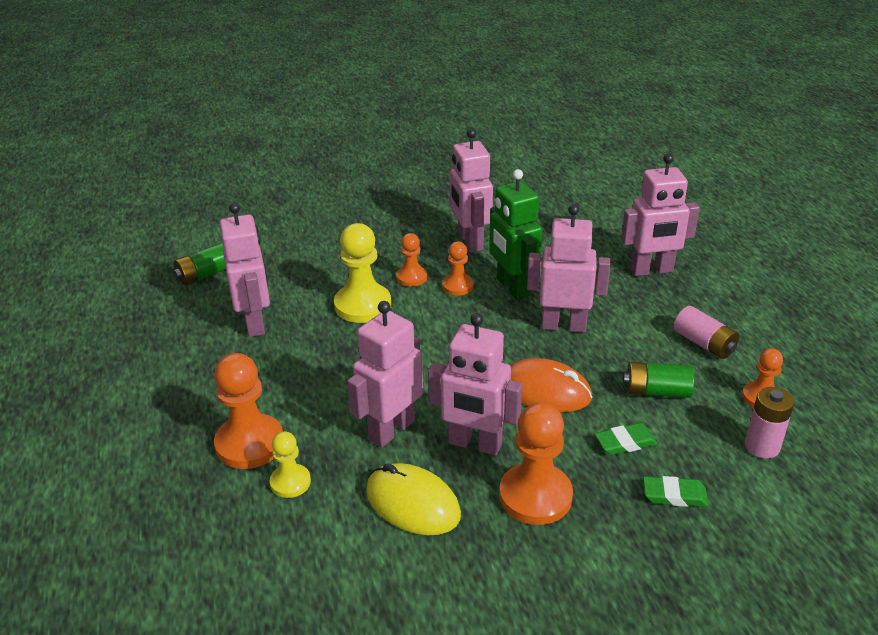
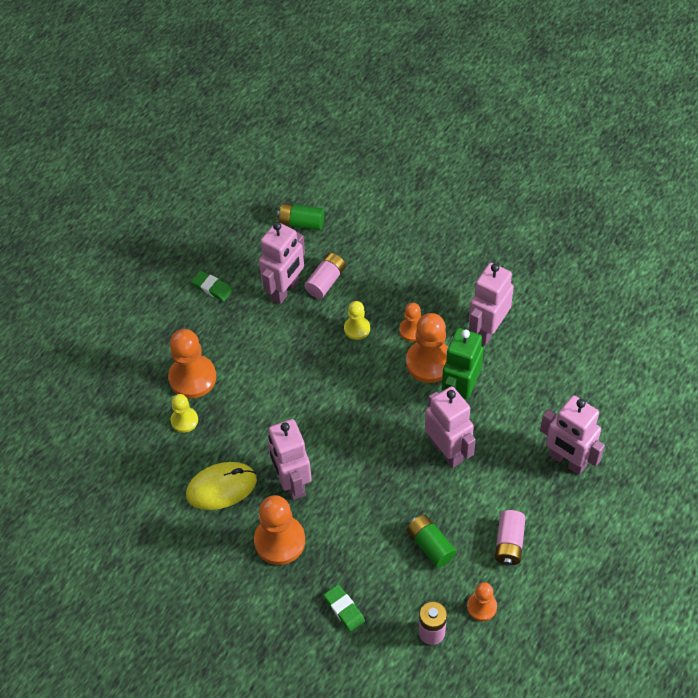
camera: 50 degrees right, 20 degrees up
(286, 295) = (326, 281): none -> pink battery
(362, 305) = (357, 328): yellow pawn -> yellow pawn, size x0.57
(391, 430) = (264, 434): pink robot -> none
(412, 503) = (221, 487): yellow mouse -> yellow mouse turned 75 degrees clockwise
(457, 286) = (429, 362): orange pawn -> orange pawn, size x1.77
(545, 390) = (372, 485): orange mouse -> none
(625, 442) = (365, 557): green eraser -> green eraser (212, 288)

